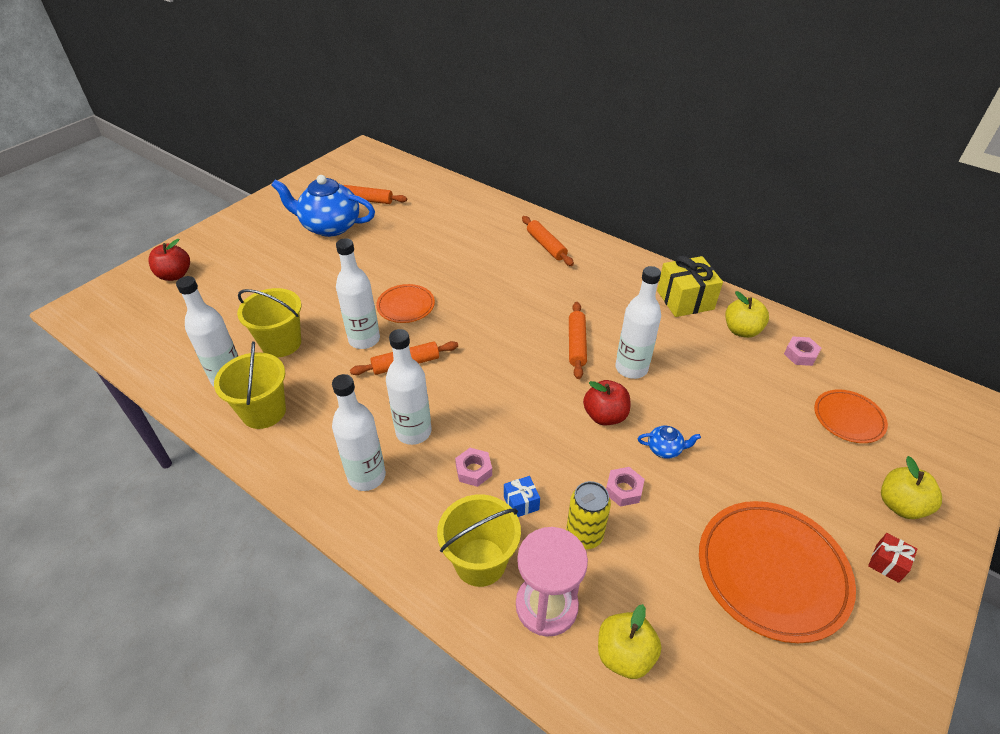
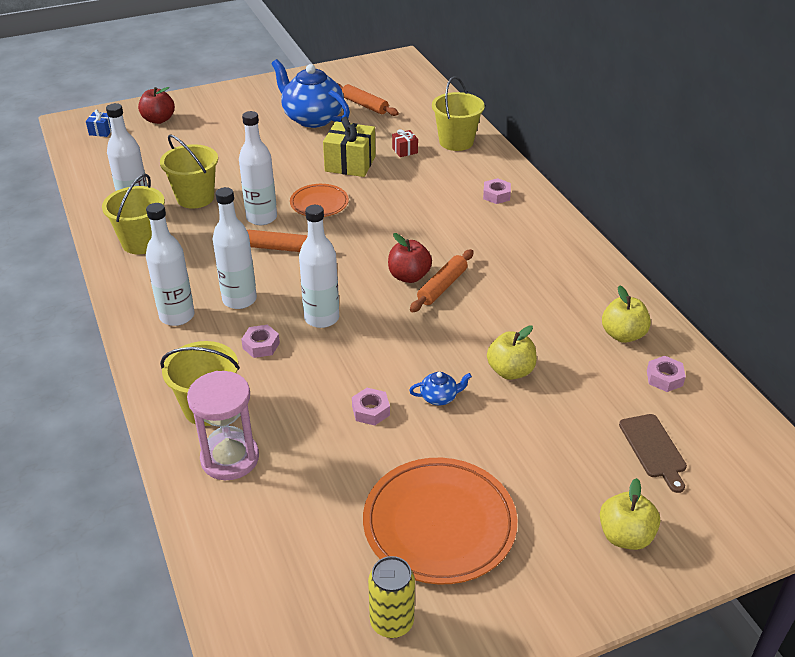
camera: 30 degrees right, 5 degrees down
(473, 209) = (456, 142): none -> yellow bucket
(521, 503) = (276, 383): blue gift -> blue gift (101, 131)
(546, 246) = (496, 195): orange rolling pin -> pink nut
(584, 535) = (305, 427): yellow can -> yellow can (391, 622)
(605, 416) = (411, 351): red apple -> red apple (409, 276)
(624, 654) = (257, 516): yellow apple -> yellow apple (510, 371)
(631, 368) = (474, 324): white bottle -> white bottle (321, 318)
(665, 449) = (439, 397): blue teapot -> blue teapot turned 45 degrees counterclockwise
(685, 300) = (591, 288): yellow gift -> yellow gift (350, 164)
(848, 418) = (653, 449): orange plate -> brown cutting board
(887, 563) = (557, 569): red gift -> red gift (405, 150)

